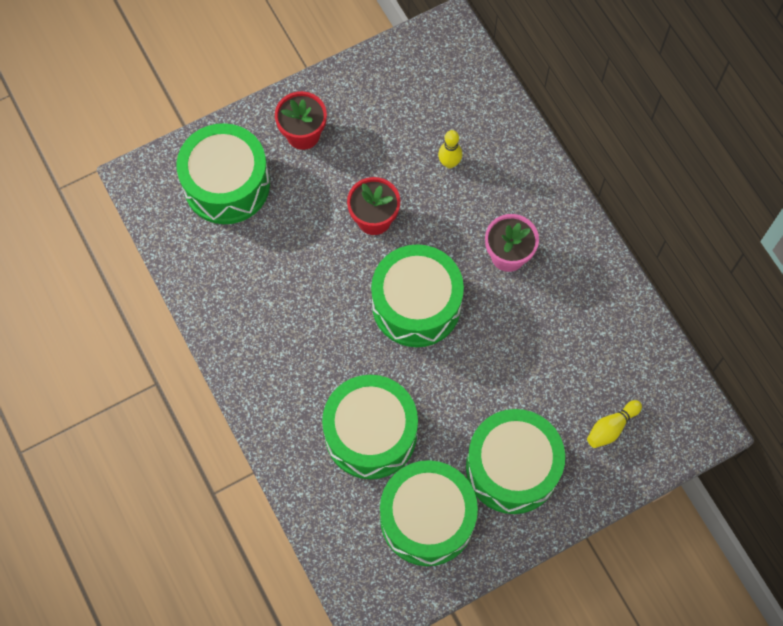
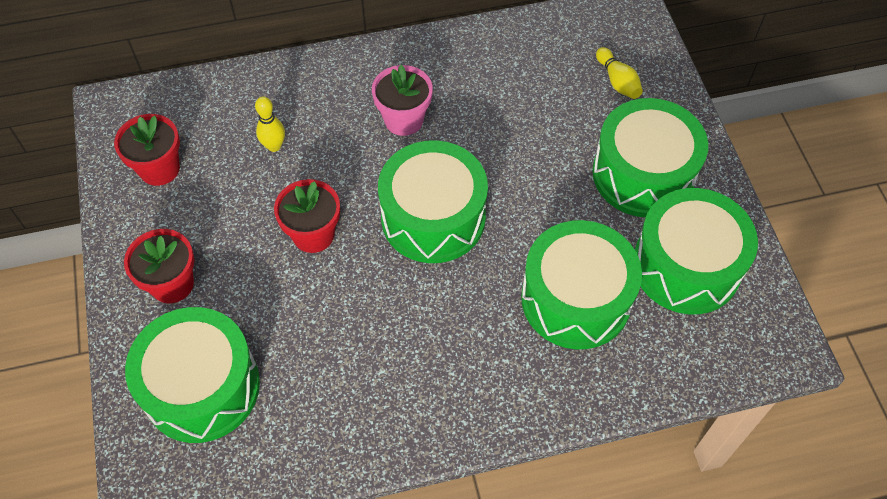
camera: 75 degrees left, 10 degrees down
(401, 87) = (159, 169): none -> red flower pot

